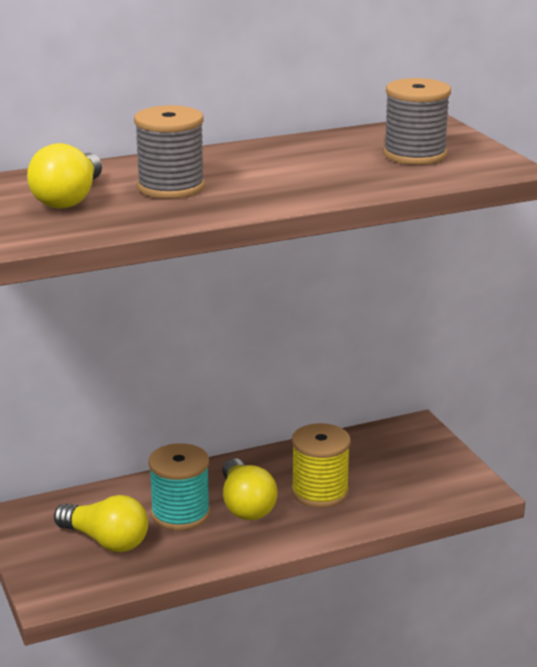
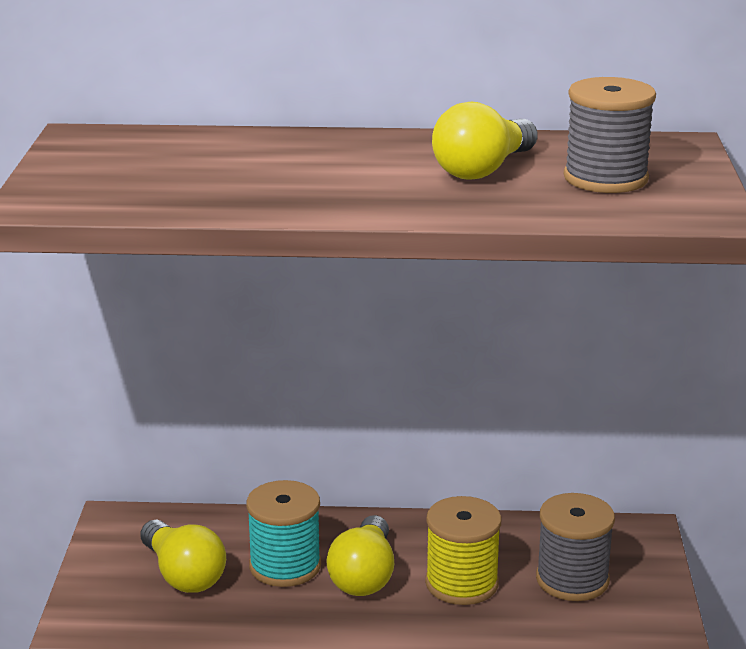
camera: 25 degrees right, 0 degrees up
(69, 199) = (146, 166): yellow light bulb -> yellow light bulb (483, 169)
(171, 187) = (269, 171): grey spool -> grey spool (572, 579)

